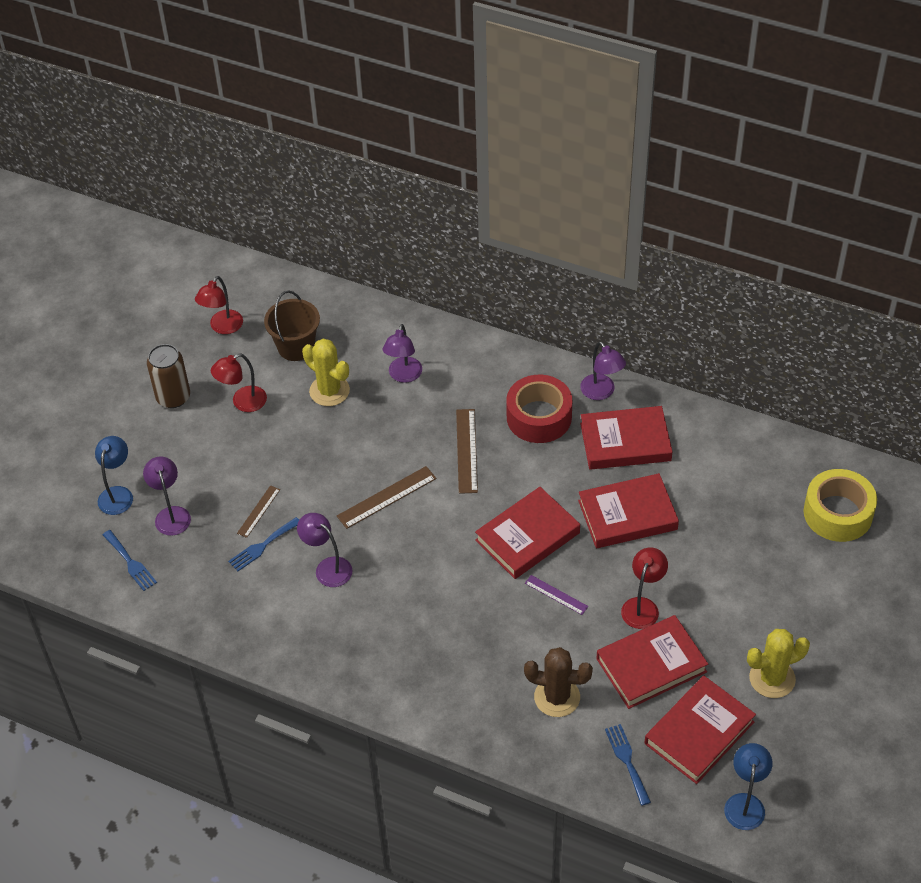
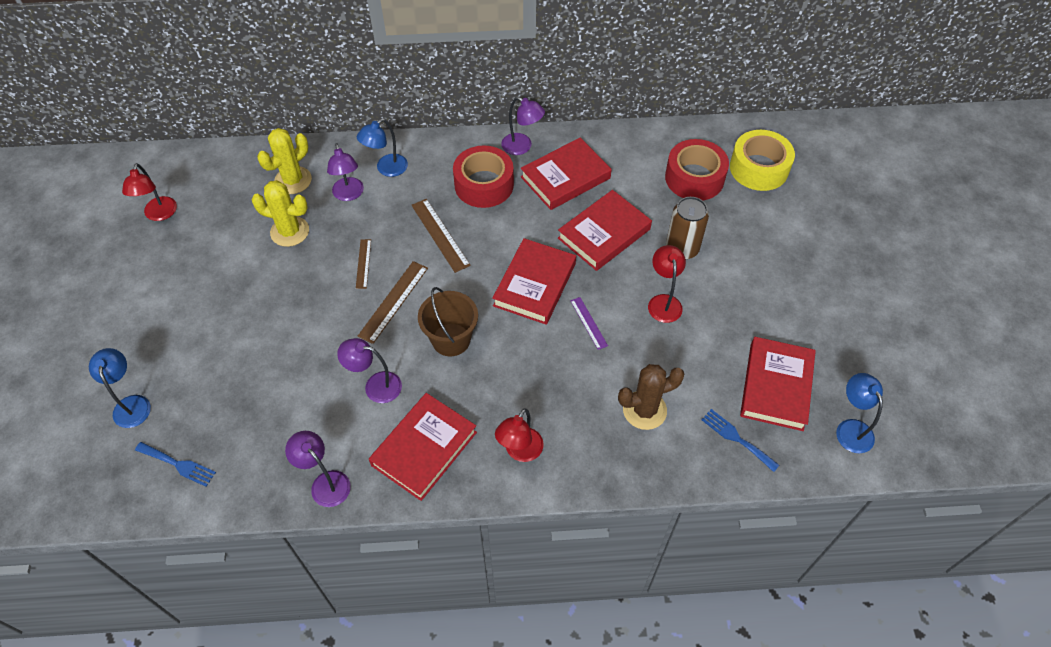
camera: 30 degrees left, 5 degrees up
(171, 514) = (196, 401): purple lamp -> purple lamp (325, 482)
(173, 397) = (142, 293): brown can -> brown can (682, 249)
(243, 402) = (213, 272): red lamp -> red lamp (520, 451)
(258, 511) = (281, 362): brown ruler -> brown ruler (363, 263)
(262, 546) = (302, 392): blue fork -> none
(296, 347) = (238, 206): brown bucket -> brown bucket (451, 339)
(453, 363) = (386, 169): none -> blue lamp
(556, 595) = (588, 323): purple ruler -> purple ruler turned 60 degrees clockwise
(651, 665) = (702, 347): red book -> red book (424, 448)
(760, 496) = (694, 178): none -> red tape
(772, 678) = (800, 316): yellow cactus -> yellow cactus (293, 180)

